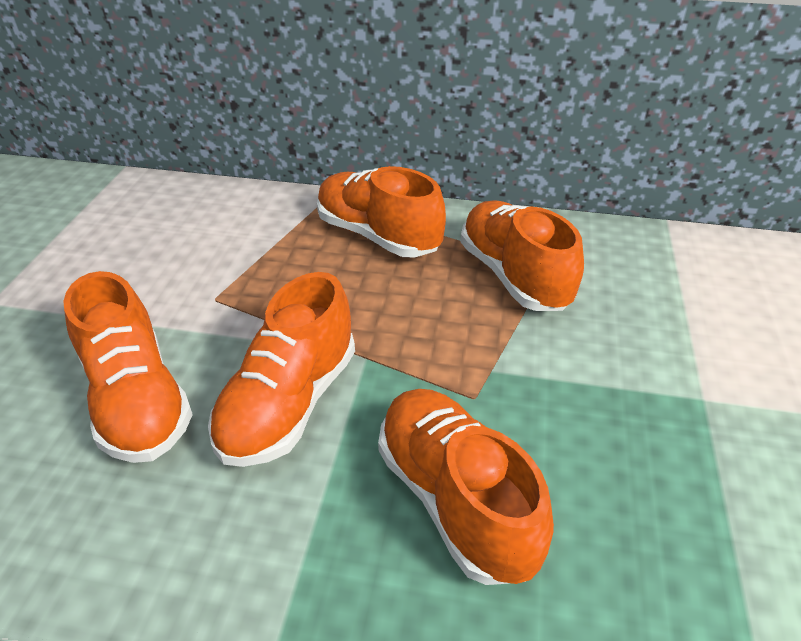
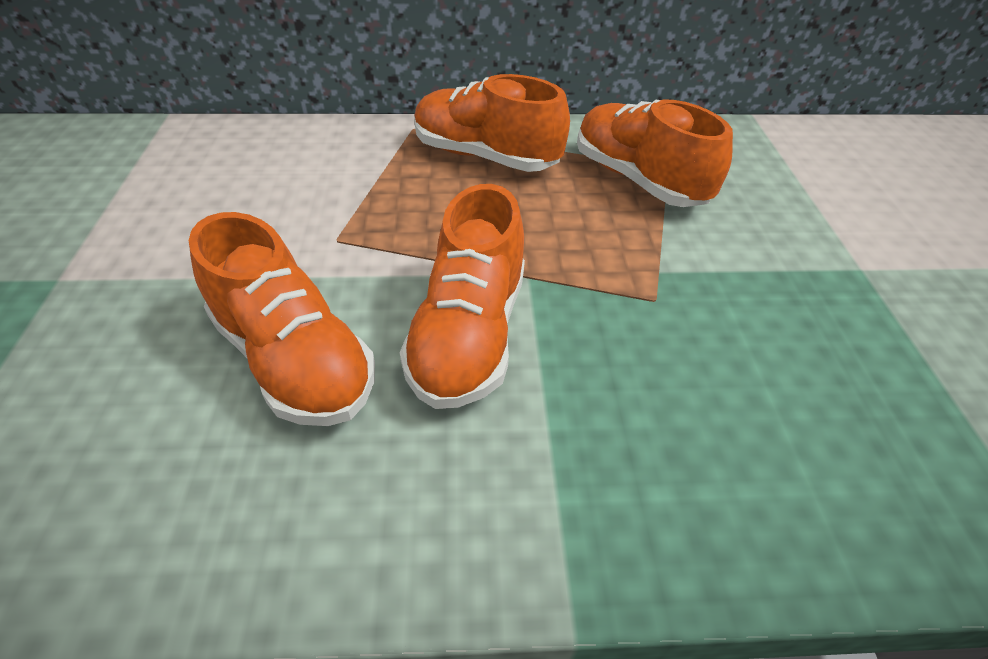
camera: 15 degrees left, 5 degrees up
(455, 499) = (683, 401): orange shoe -> none

